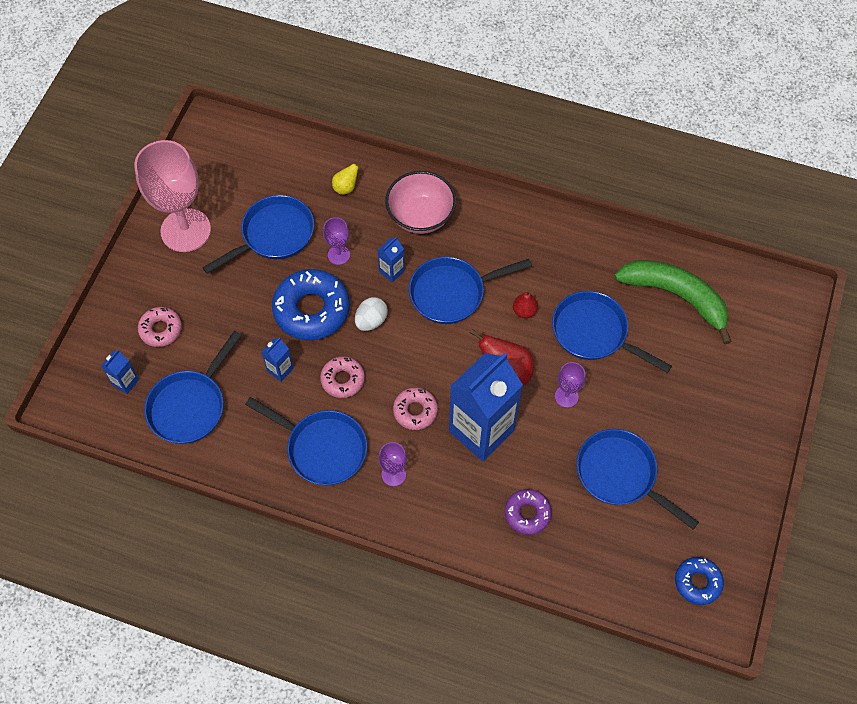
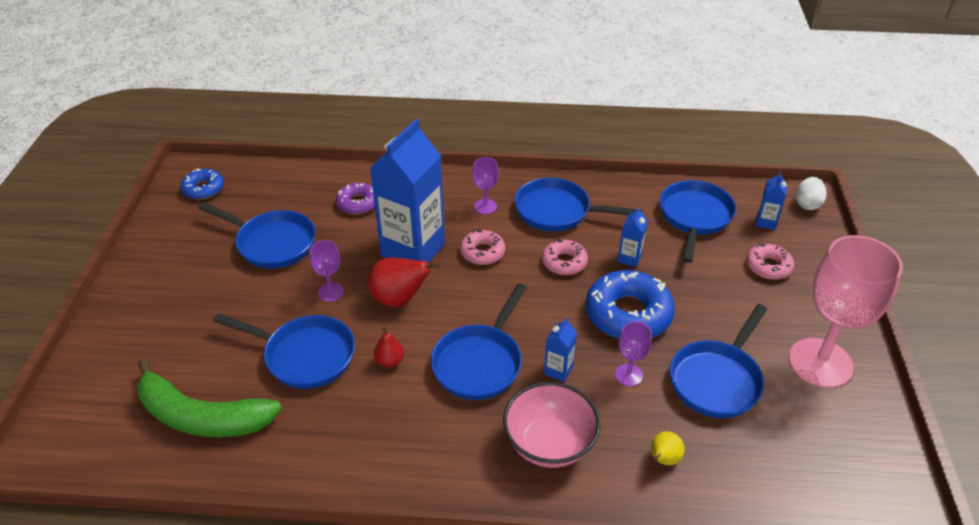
camera: 165 degrees right, 20 degrees down
(371, 321) = (559, 317): white egg -> white egg (807, 204)
(452, 293) = (479, 362): blue pan -> blue pan turned 150 degrees clockwise

